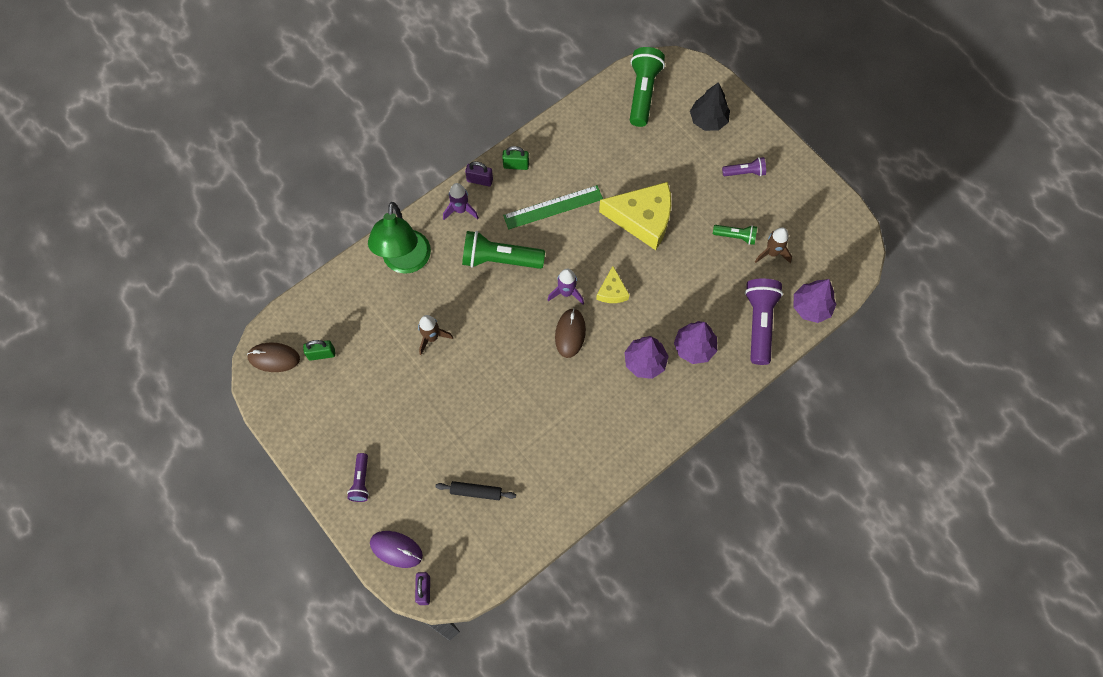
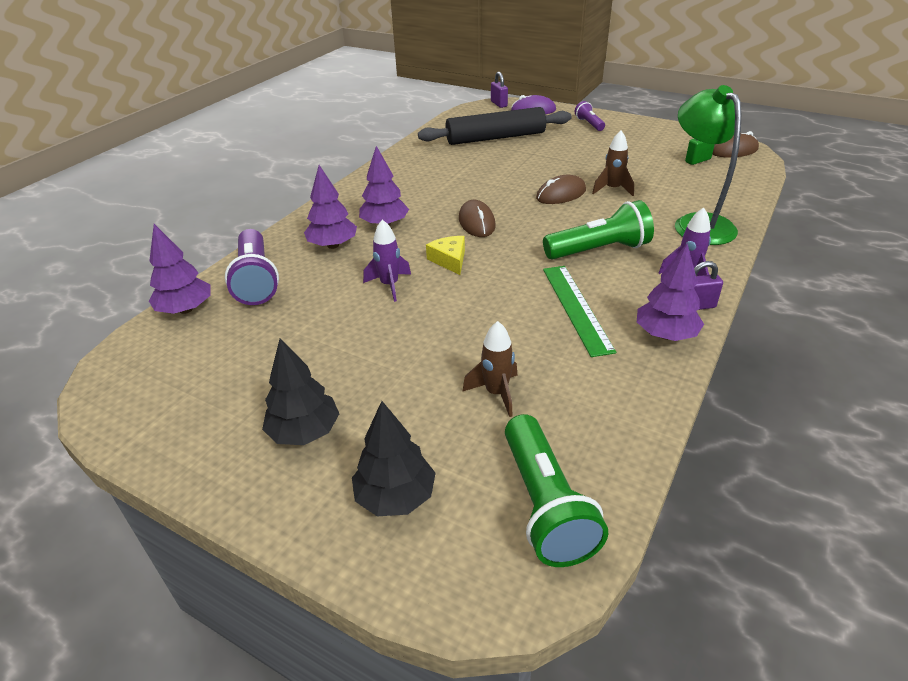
camera: 160 degrees right, 30 degrees down
(476, 492) = (495, 138): black rolling pin -> black rolling pin, size x2.22
(479, 348) = (561, 194): none -> brown mouse
(516, 165) = (665, 334): green padlock -> purple tree
(553, 207) = (576, 308): green ruler -> green ruler turned 60 degrees counterclockwise
(566, 292) = (502, 246): purple rocket -> purple rocket (389, 285)
(643, 219) = (447, 330): yellow cheese -> none
(735, 236) = (303, 348): green flashlight -> none
(744, 172) = (304, 432): purple flashlight -> black tree
(772, 253) = (245, 346): brown rocket -> brown rocket (496, 393)

